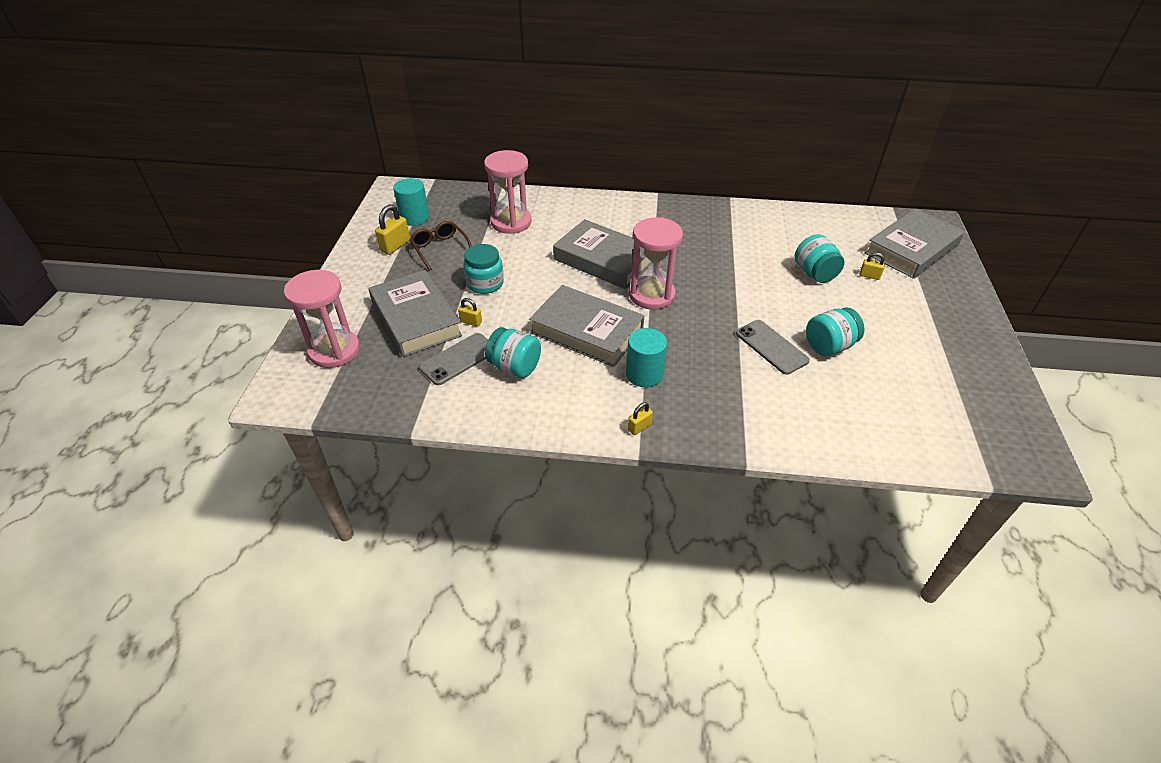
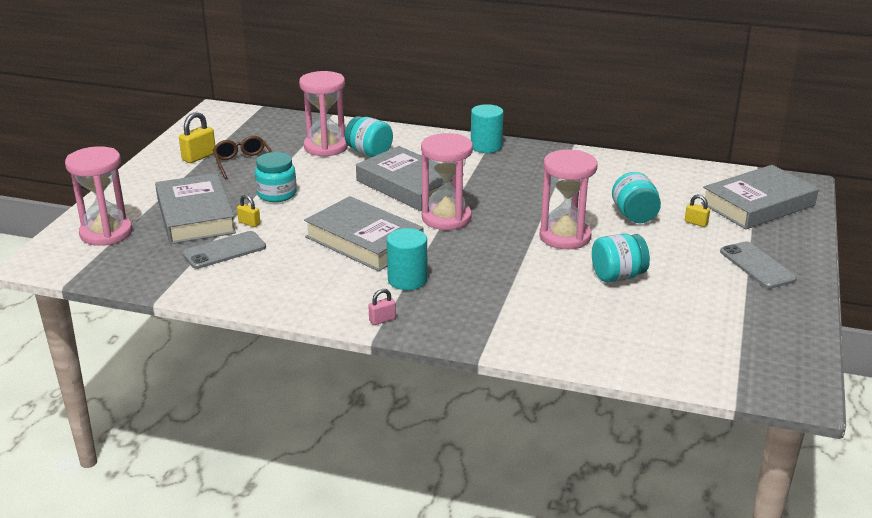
camera: 10 degrees right, 15 degrees down
(414, 217) = (228, 136): turquoise cylinder -> turquoise cylinder (486, 146)
(515, 367) = (277, 262): turquoise jar -> turquoise jar (369, 153)
(639, 427) = (382, 320): yellow padlock -> pink padlock
(765, 305) = (565, 237): none -> pink hourglass
(771, 347) = (554, 271): grey phone -> grey phone (757, 265)

